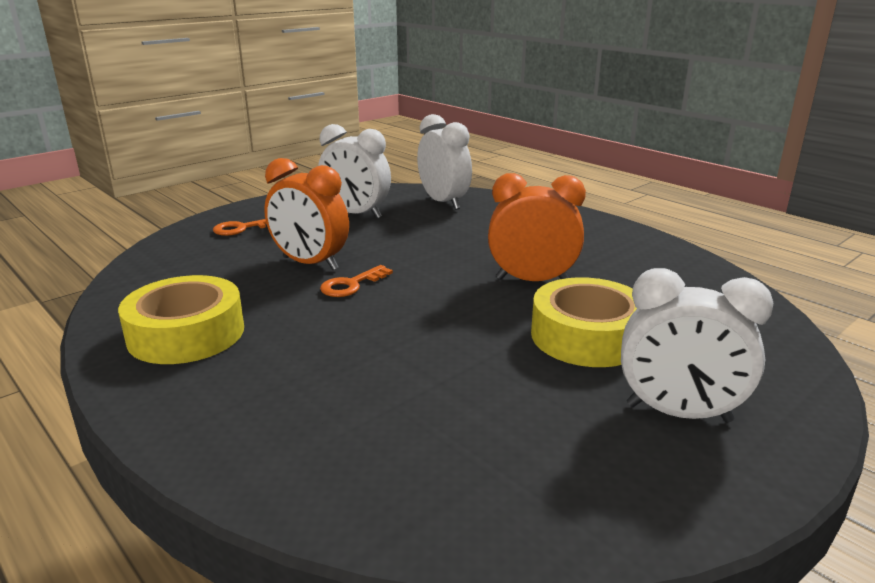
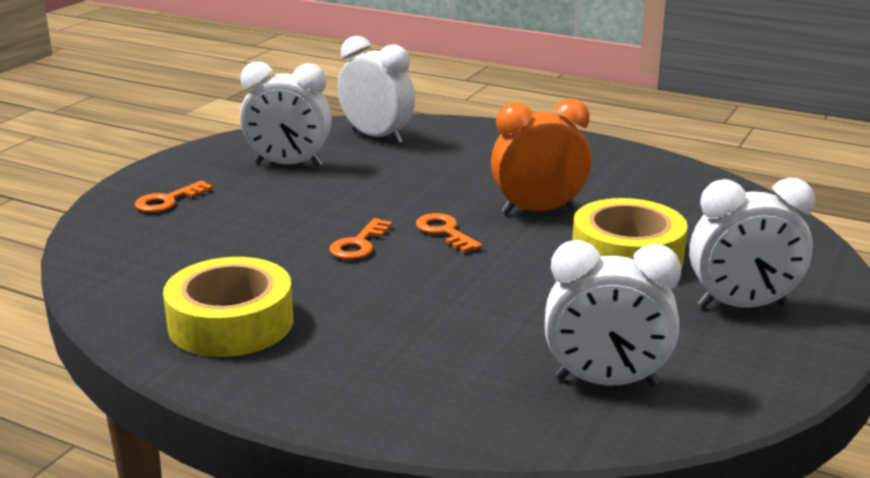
camera: 20 degrees left, 0 degrees up
(310, 263) = (291, 229): orange clock -> none
(433, 286) = (445, 232): none -> orange key
(467, 469) = (606, 382): none -> white clock

